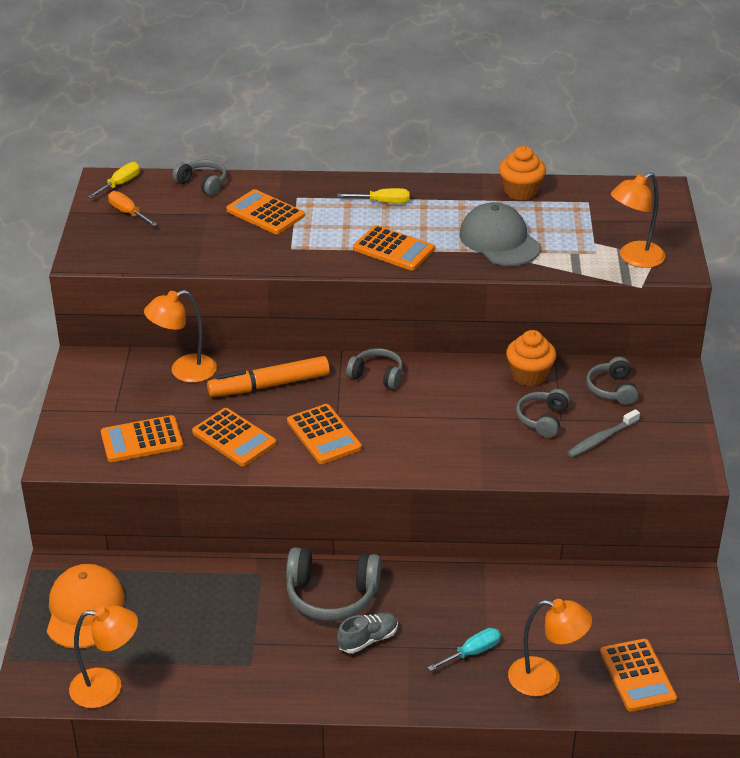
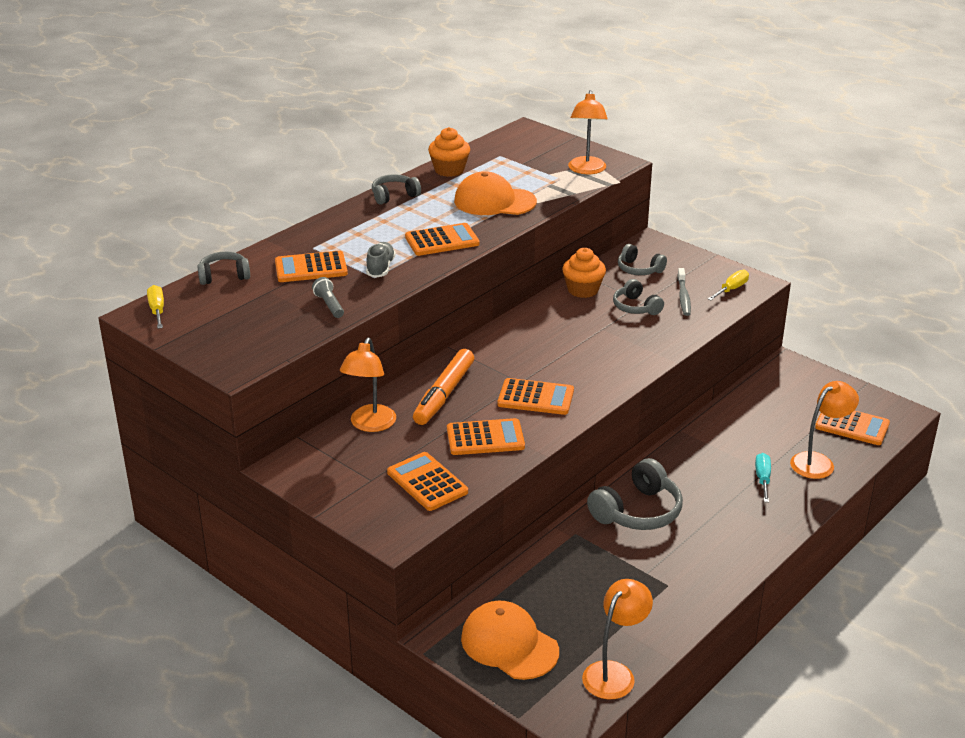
camera: 50 degrees left, 5 degrees down
(128, 213) = (205, 323): orange screwdriver -> none
(142, 440) = (427, 482): orange calculator -> orange calculator turned 120 degrees clockwise
(222, 250) = (329, 305): none -> grey flashlight
(368, 640) = (701, 517): grey shoe -> grey shoe (380, 268)
(377, 375) = (499, 345): grey headphones -> grey headphones (394, 196)
(382, 202) = (377, 220): yellow screwdriver -> yellow screwdriver (731, 289)
(499, 240) = (494, 201): grey cap -> orange cap

